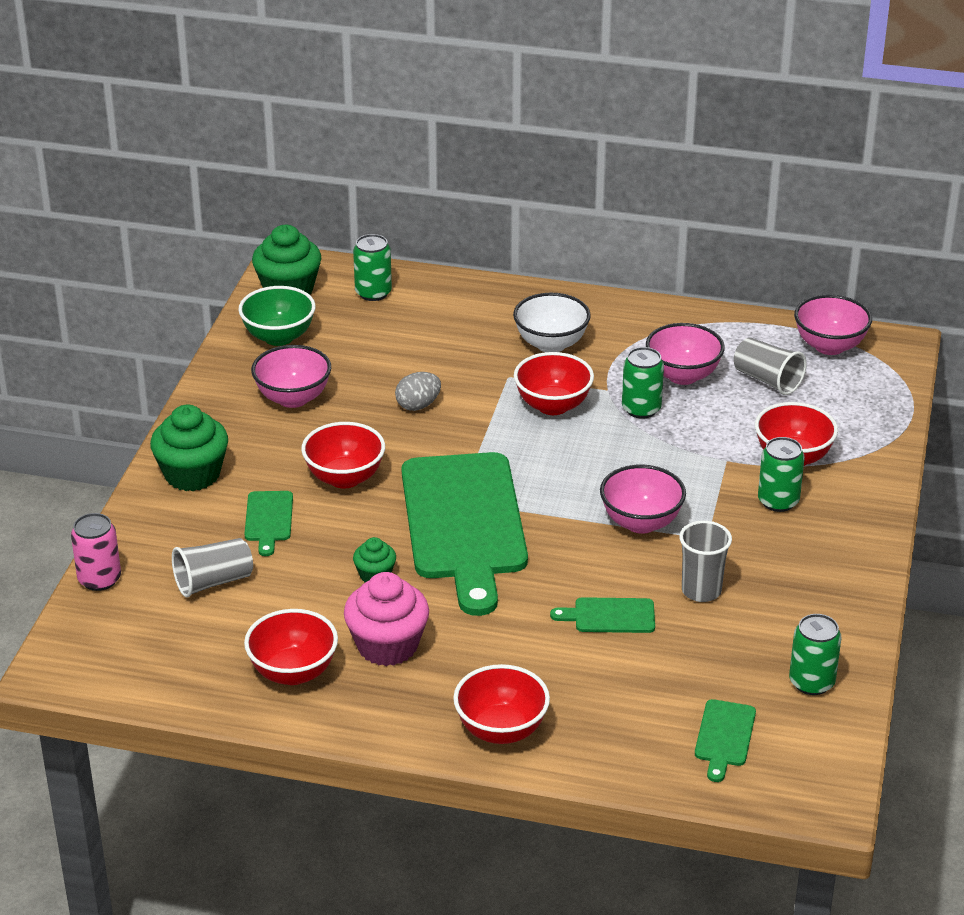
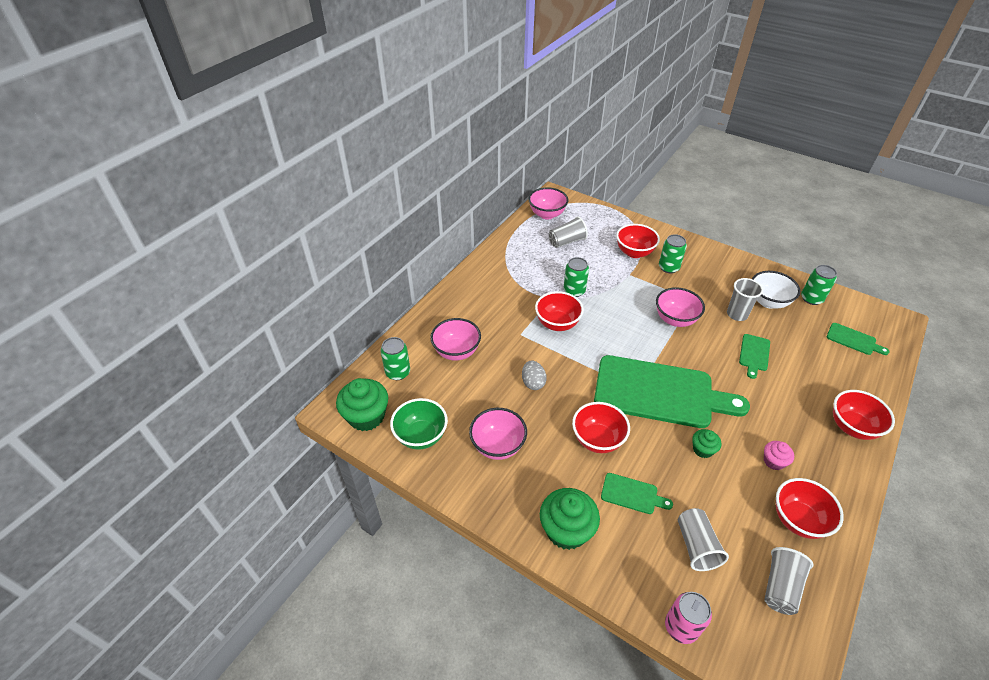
camera: 70 degrees left, 10 degrees up
(182, 658) = (780, 587): none -> grey cup
(387, 646) = (773, 461): pink cupcake -> pink cupcake, size x0.53
(551, 344) = (497, 308): white bowl -> white bowl (768, 302)
(683, 375) = (550, 268): pink bowl -> pink bowl (456, 352)

